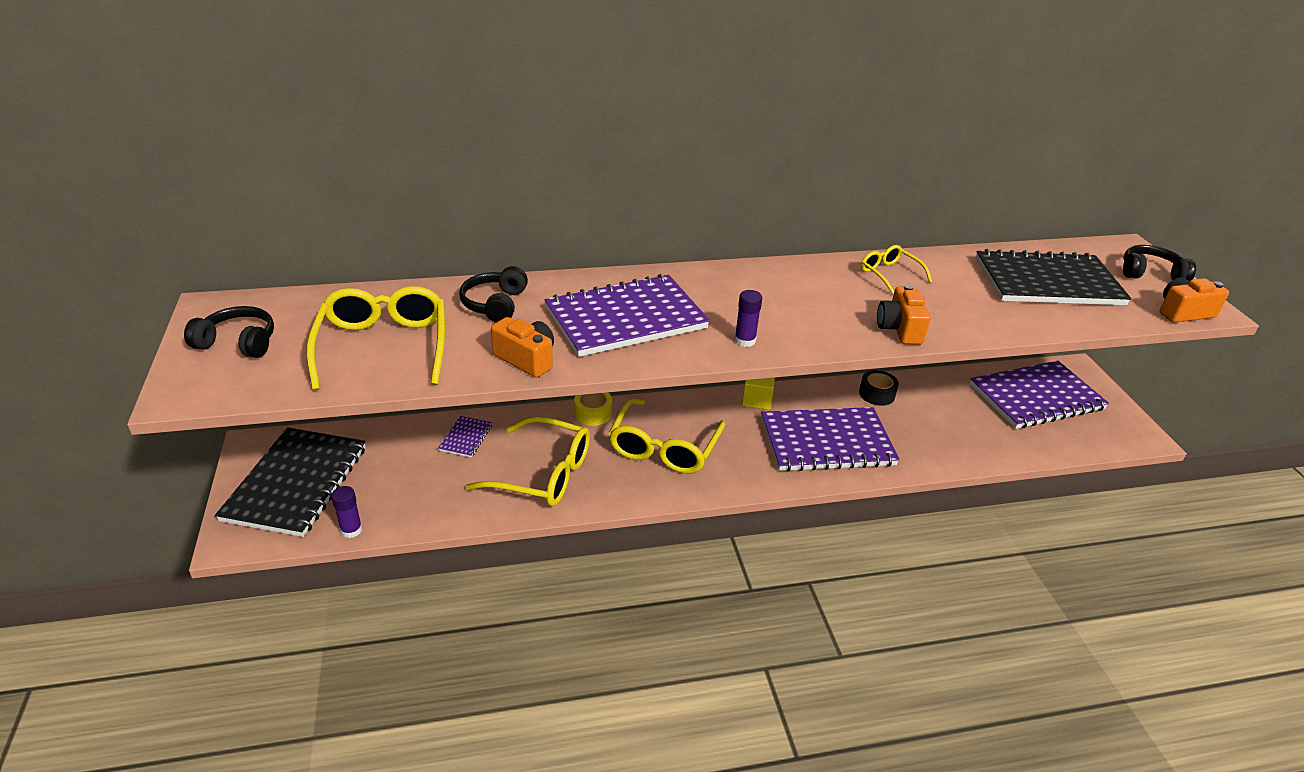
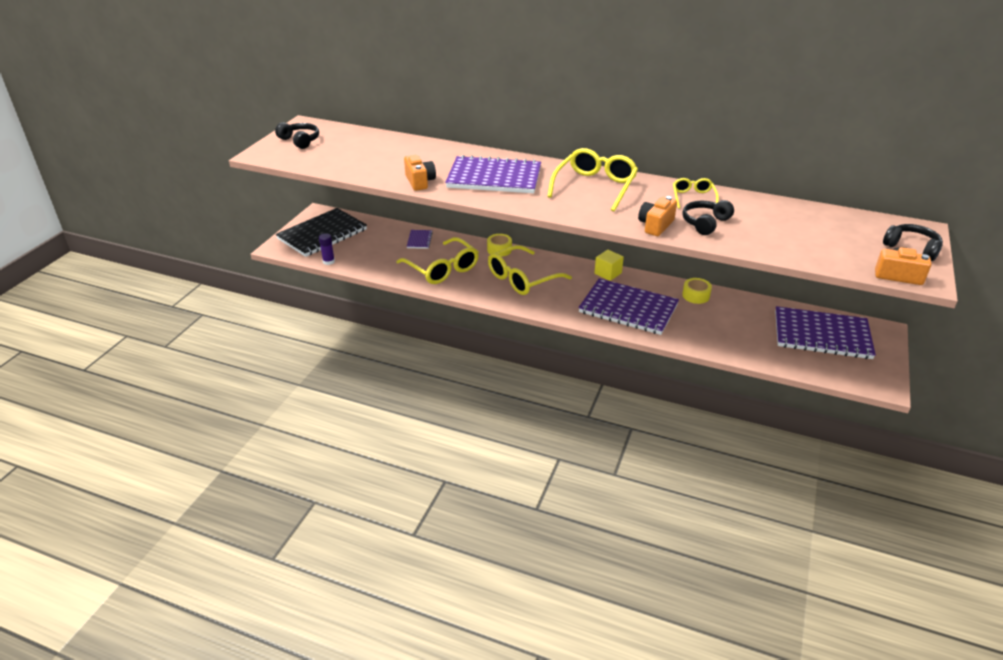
camera: 35 degrees right, 0 degrees up
(383, 346) = (360, 158): yellow glasses -> yellow glasses (595, 186)
(465, 438) = (419, 240): purple notebook -> purple notebook turned 45 degrees counterclockwise
(495, 304) = (433, 154): black headphones -> black headphones (705, 223)
(745, 340) = (548, 205): purple glue stick -> none
(876, 394) = (695, 295): black tape -> yellow tape
(1048, 282) = (810, 231): black notebook -> none

